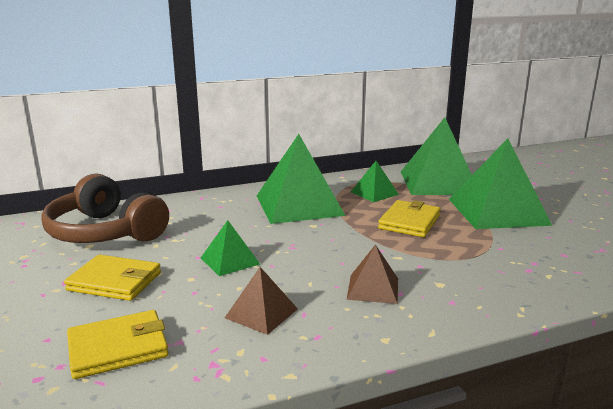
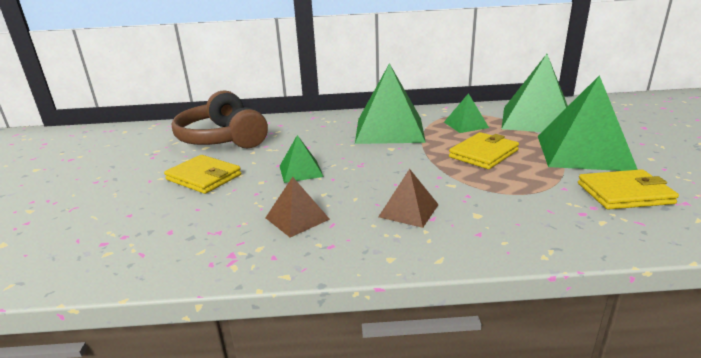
camera: 20 degrees right, 5 degrees up
(118, 348) = (171, 229): yellow wallet -> yellow wallet (624, 193)

